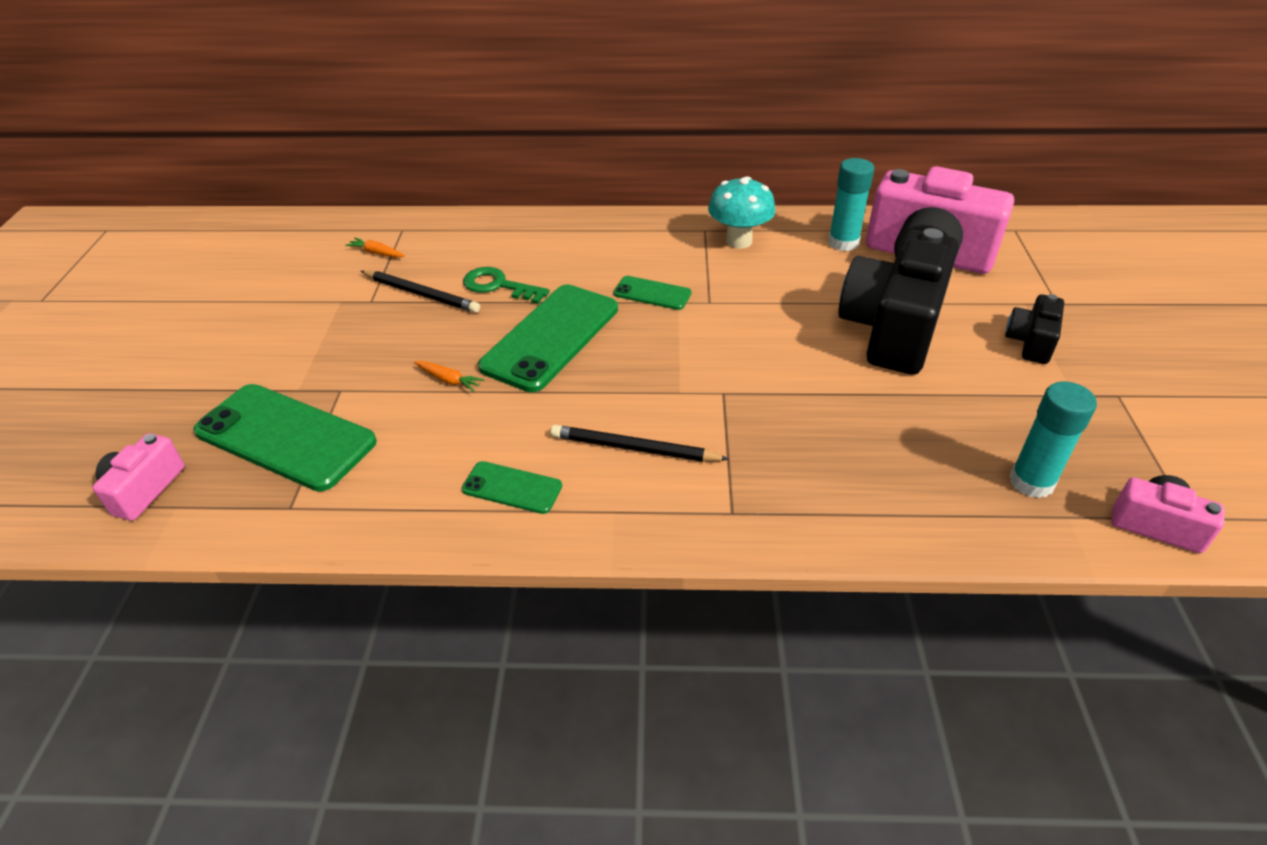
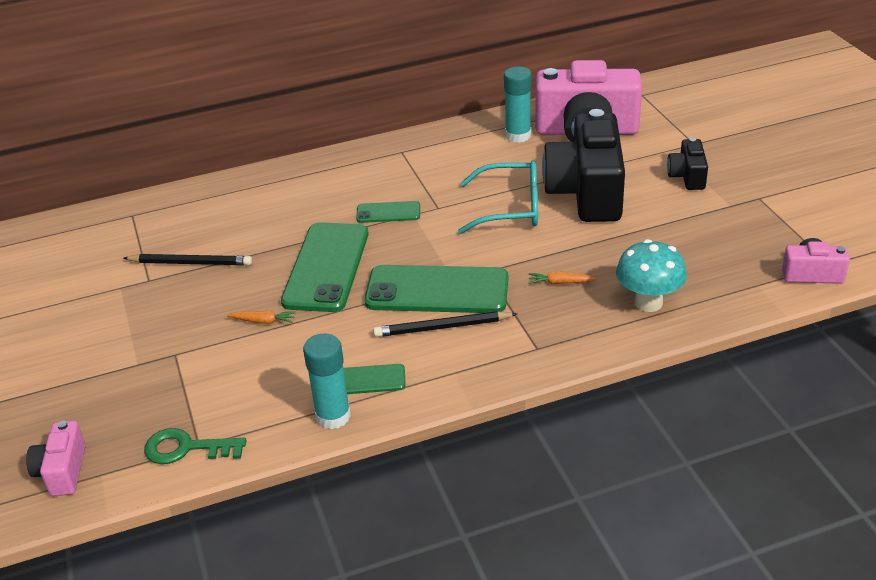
camera: 20 degrees left, 5 degrees down
(285, 437) = (155, 400): green phone -> green phone (437, 290)
(376, 253) = (123, 240): orange carrot -> orange carrot (560, 283)
(499, 286) = (255, 239): green key -> green key (186, 448)
(739, 241) = (434, 154): turquoise mushroom -> turquoise mushroom (648, 303)
(790, 324) = (509, 208): none -> turquoise glasses
(1031, 482) = (726, 270): turquoise glue stick -> turquoise glue stick (333, 416)

